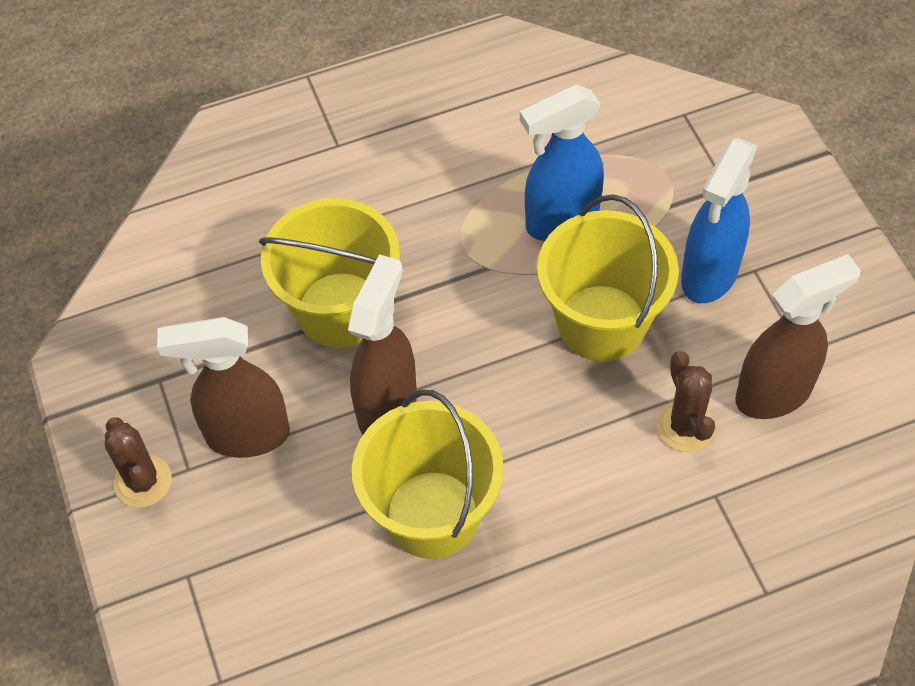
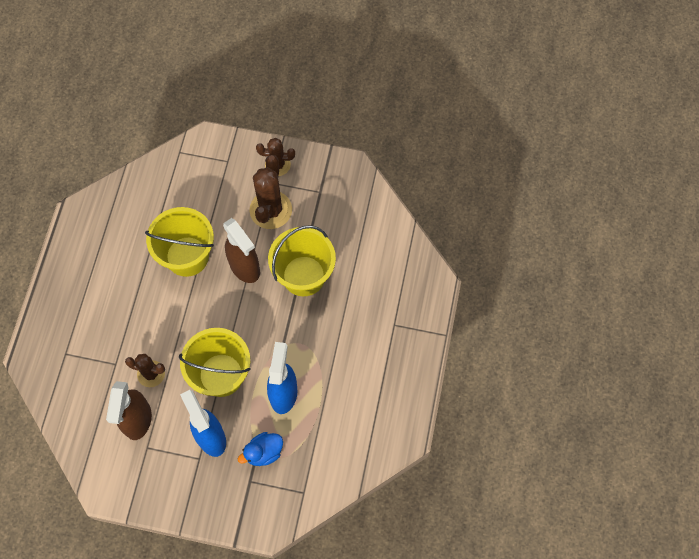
camera: 120 degrees right, 10 degrees up
(246, 435) = (270, 210): brown spray bottle -> brown cactus
(671, 193) = (264, 452): none -> blue duck

